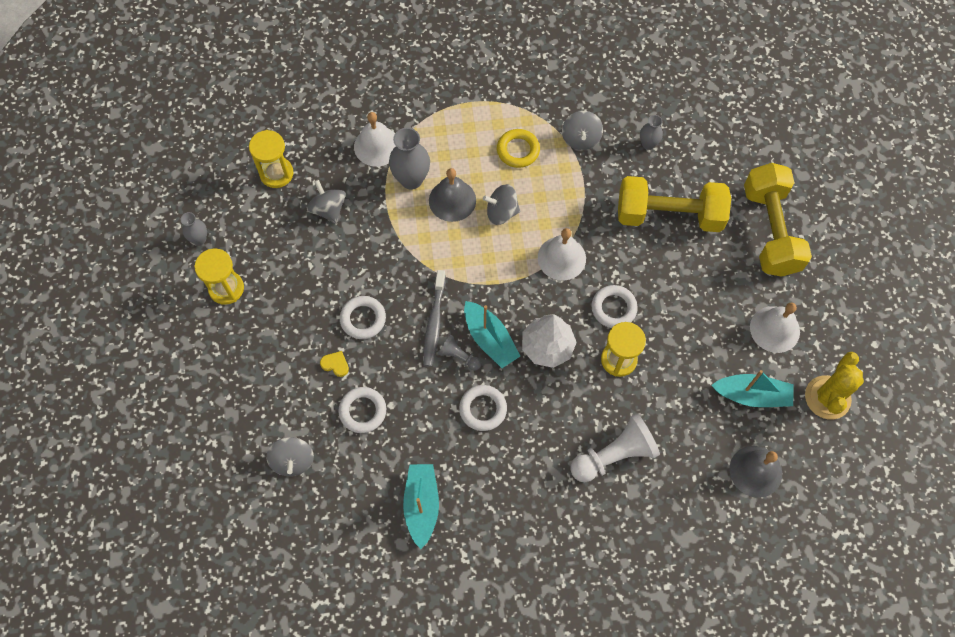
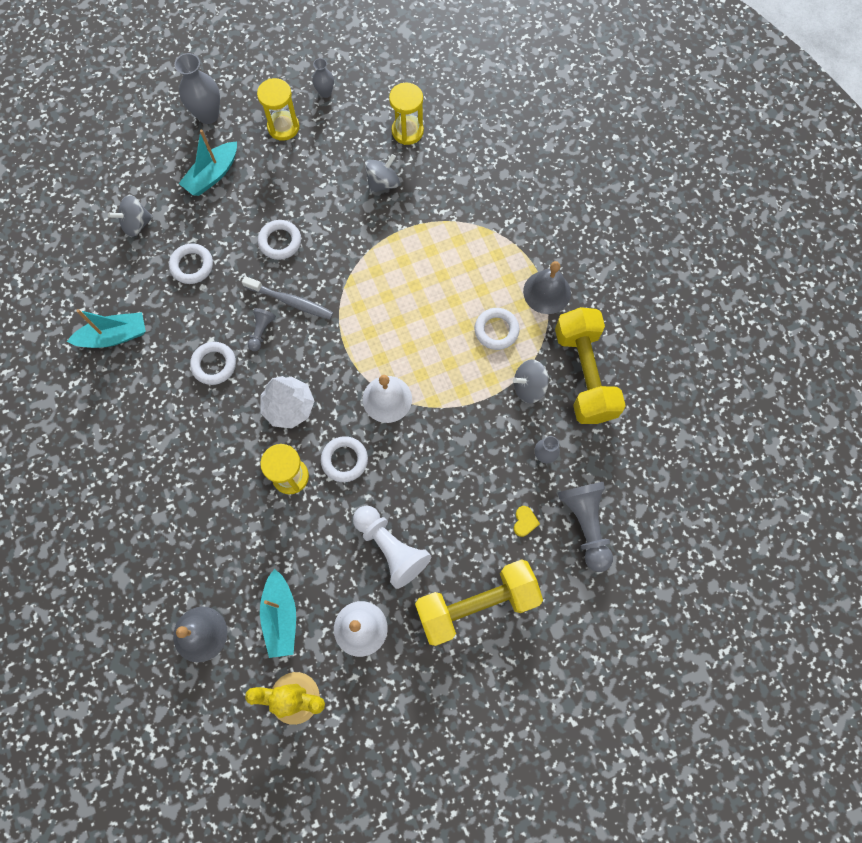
camera: 75 degrees right, 5 degrees up
(335, 364) = (231, 232): yellow heart -> yellow heart (524, 522)
(377, 146) = (462, 204): white bell -> none
(411, 179) = (434, 243): grey vase -> grey vase (208, 115)
(434, 322) = (290, 301): grey toothbrush -> grey toothbrush turned 150 degrees counterclockwise
(452, 200) = (422, 284): grey bell -> grey bell (547, 292)
(489, 339) = (285, 353): turquoise boat -> turquoise boat (213, 175)
(501, 212) = (422, 332): grey spinning top -> none
(518, 150) = (496, 330): yellow ring -> white ring
(614, 455) = (191, 492): white pawn -> white pawn (390, 548)
(669, 215) = (465, 494): yellow dumbbell -> yellow dumbbell (584, 374)
(717, 129) = (585, 524): none -> grey pawn

